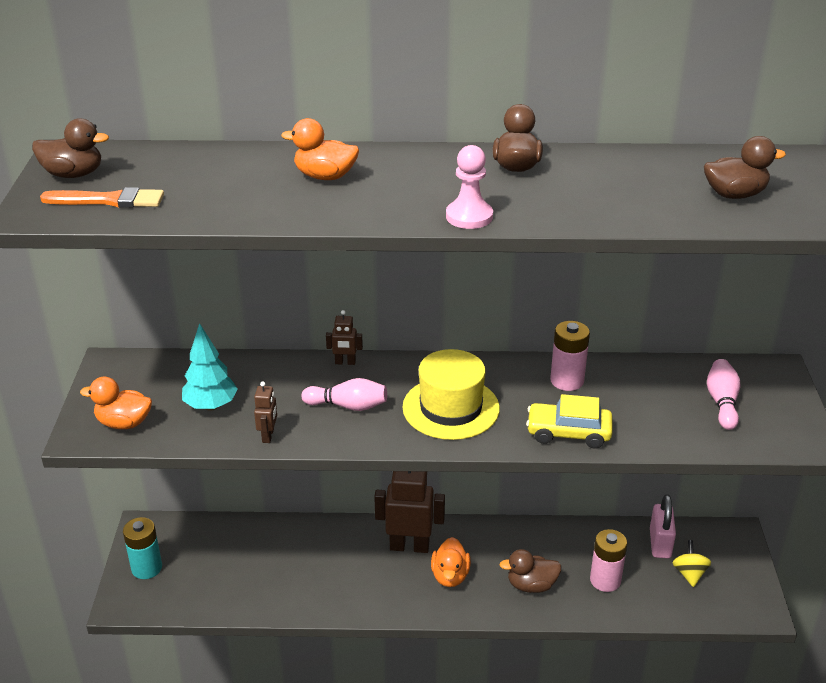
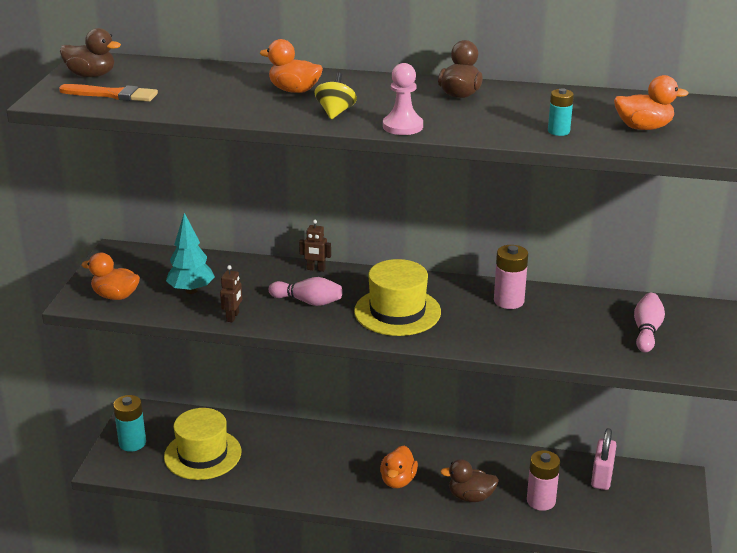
camera: 10 degrees right, 5 degrees down
(229, 572) = (202, 454): none -> yellow hat
(409, 546) = (367, 452): brown robot -> none
(568, 433) = (496, 341): yellow car -> none
(645, 208) = (558, 131): none -> turquoise battery
(689, 574) = (623, 505): yellow spinning top -> yellow spinning top (335, 112)
(734, 195) = (643, 127): brown duck -> orange duck

